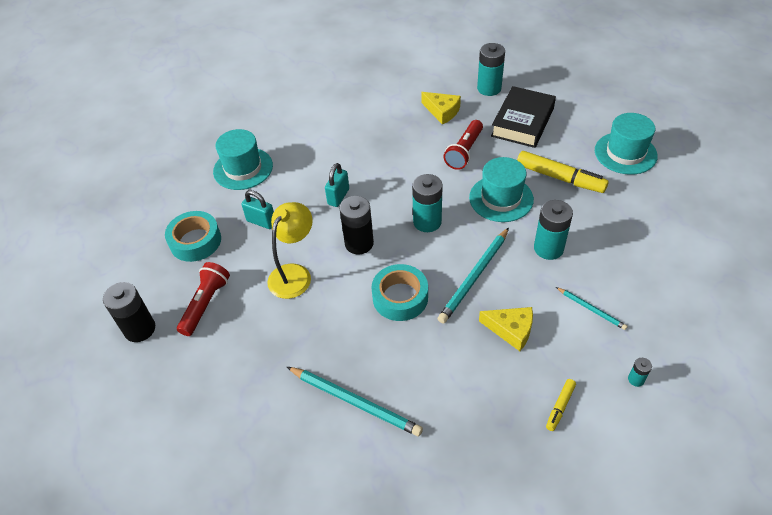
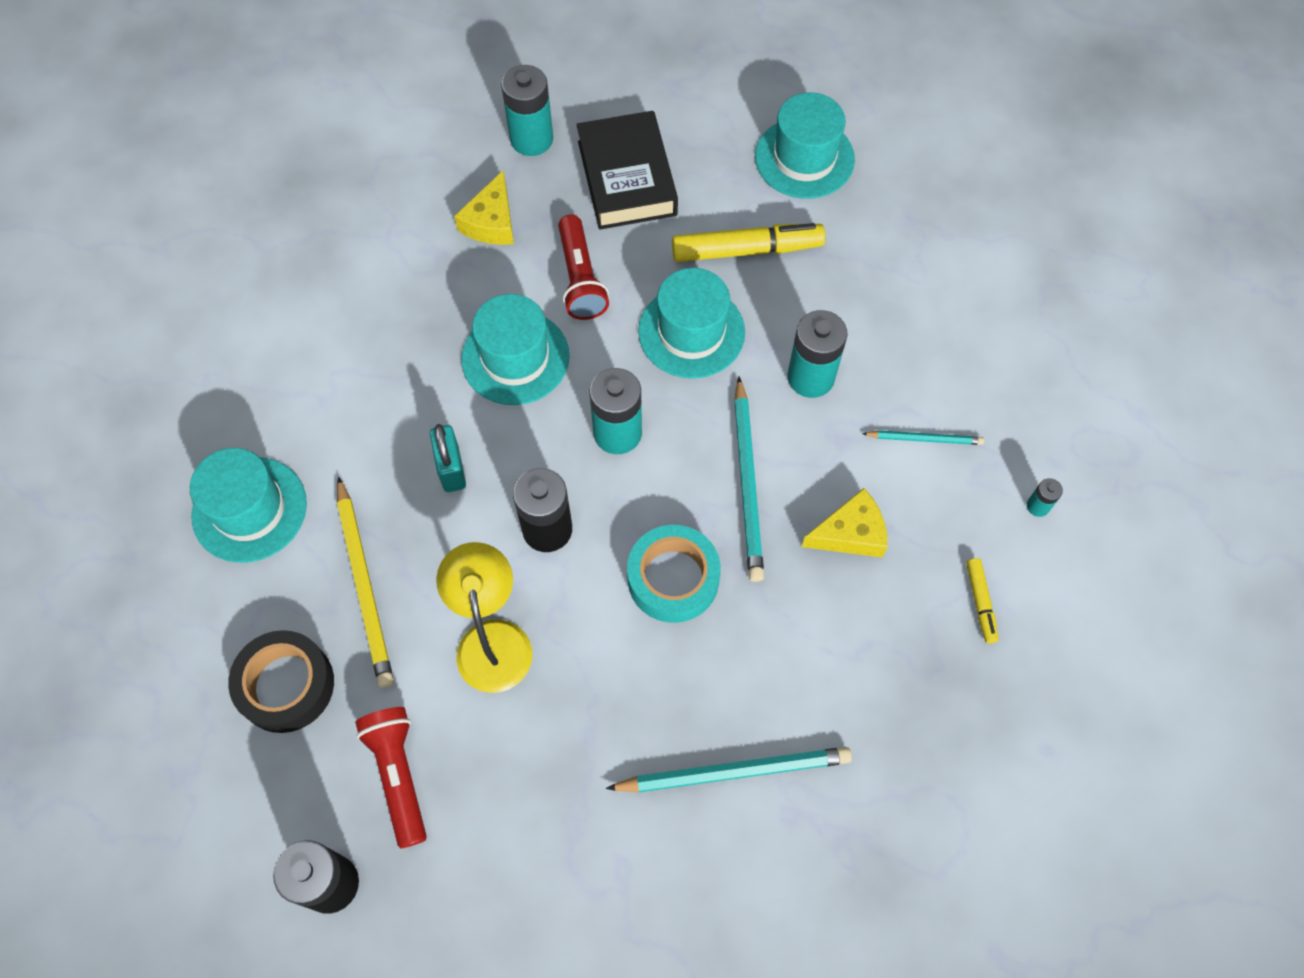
camera: 40 degrees left, 15 degrees up
(195, 241) = (286, 685): turquoise tape -> black tape
(261, 221) = (365, 585): turquoise padlock -> yellow pencil
(406, 168) = (515, 357): none -> turquoise hat
(442, 111) = (491, 222): yellow cheese -> yellow cheese turned 105 degrees clockwise

